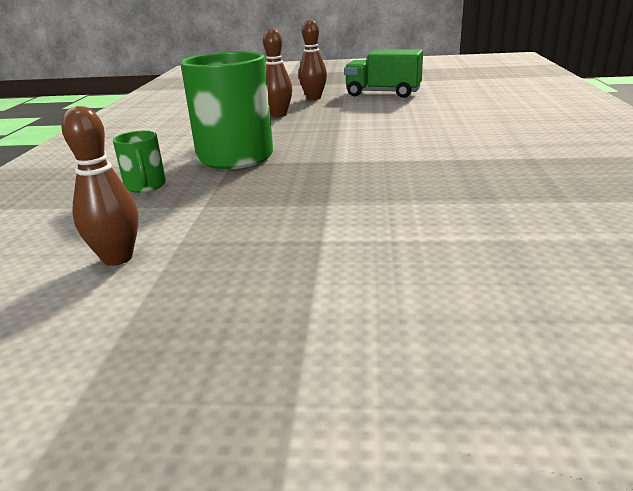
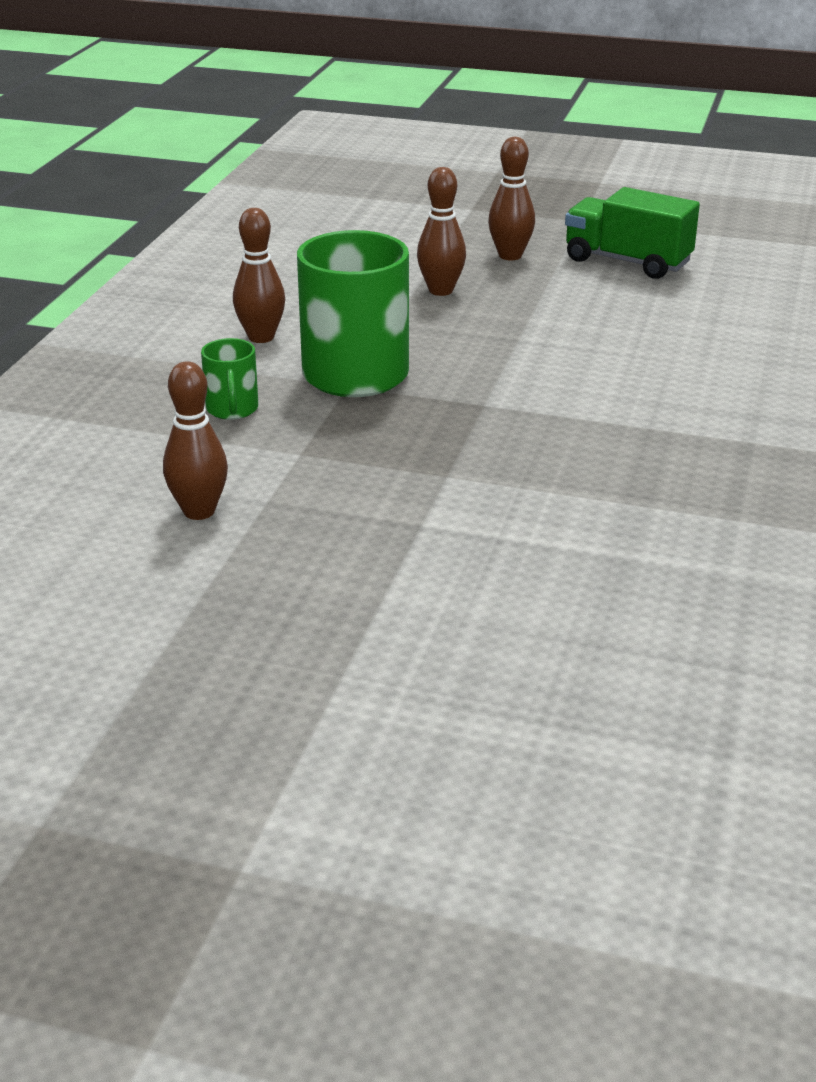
camera: 10 degrees right, 5 degrees up
(164, 147) = (261, 337): none -> brown bowling pin

